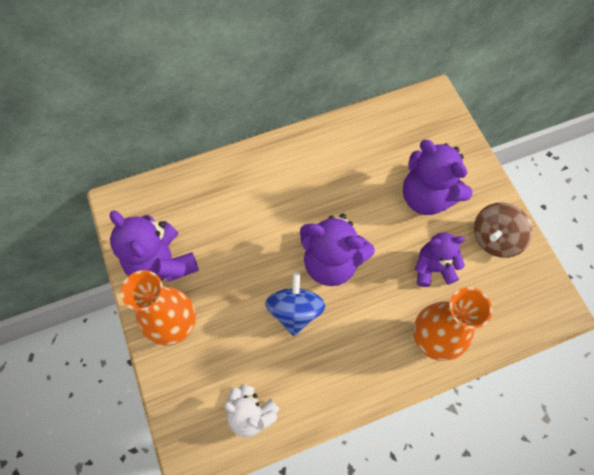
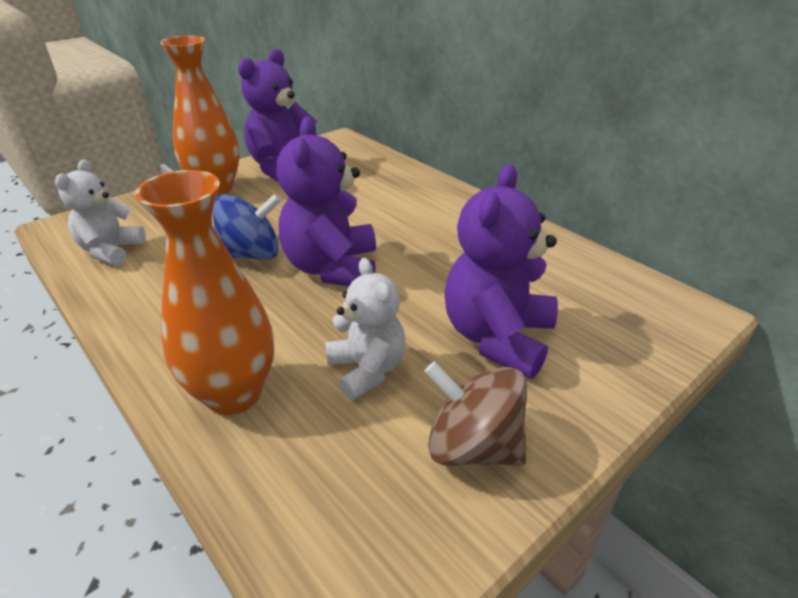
camera: 70 degrees right, 30 degrees down
(433, 268) = (367, 369): purple teddy bear -> white teddy bear

